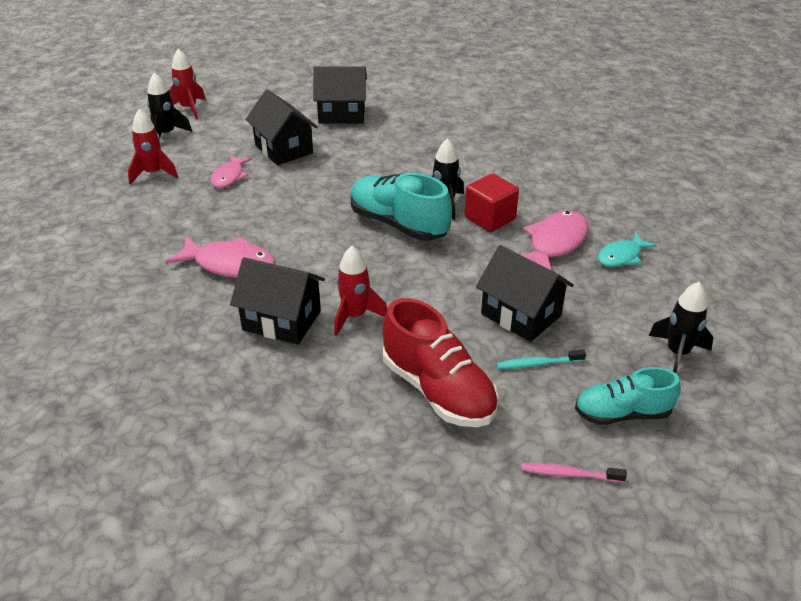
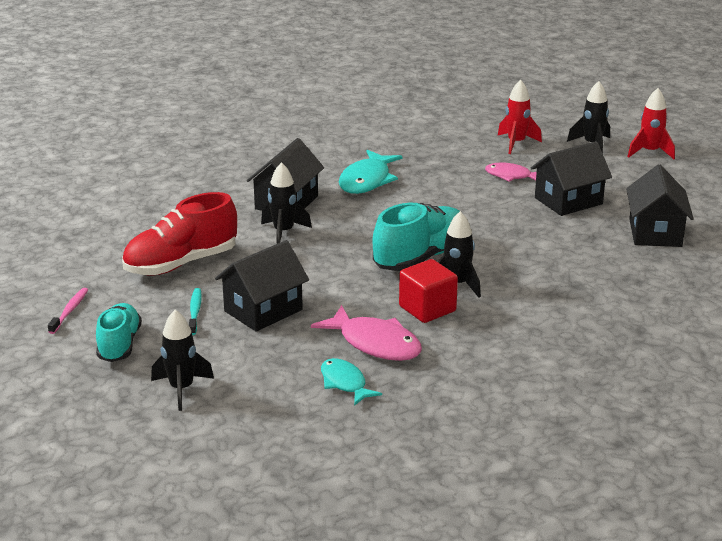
camera: 95 degrees right, 10 degrees down
(229, 264) = (367, 180): pink fish -> turquoise fish
(355, 316) = (283, 232): red rocket -> black rocket

